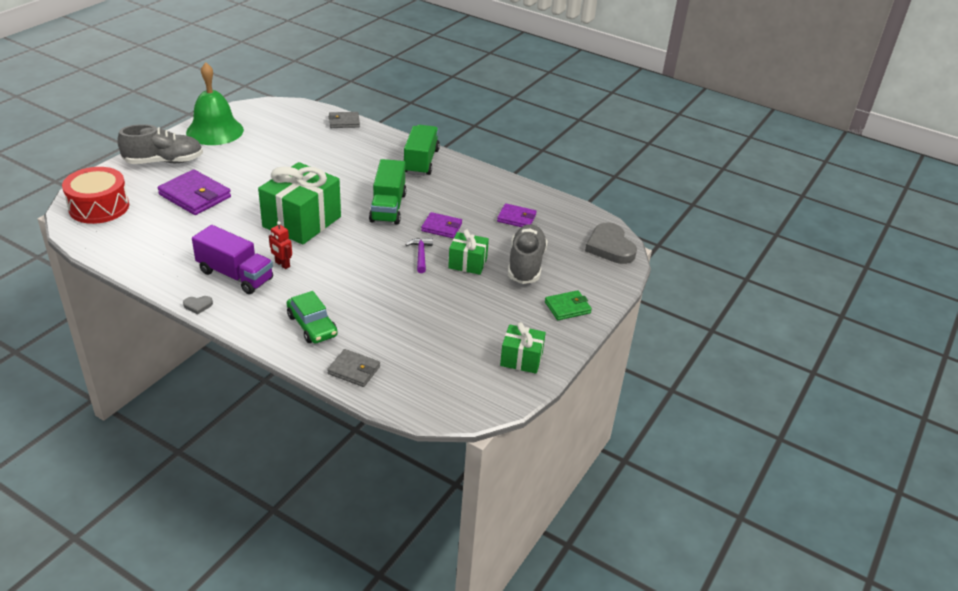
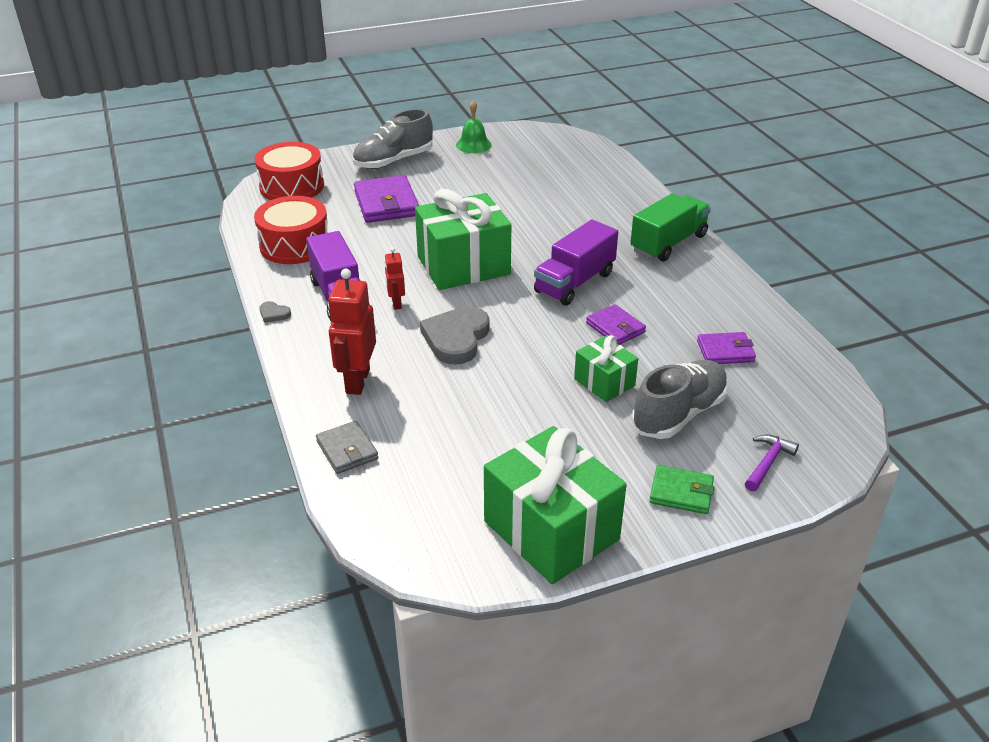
camera: 40 degrees right, 0 degrees up
(155, 250) = (295, 245): none -> red drum
(164, 161) = (393, 161): grey shoe -> grey shoe turned 120 degrees clockwise
(215, 131) = (473, 145): green bell -> green bell, size x0.54
(312, 325) = (357, 381): green car -> red robot
(344, 122) = (621, 173): grey wallet -> none
(388, 207) = (574, 282): green truck -> purple truck
(420, 255) = (557, 350): purple hammer -> purple hammer (767, 463)
(516, 218) = (725, 351): purple wallet -> purple wallet turned 60 degrees counterclockwise
(521, 359) = (551, 530): green gift -> green gift, size x1.90
(610, 247) = (826, 438): grey heart -> grey heart (456, 338)

